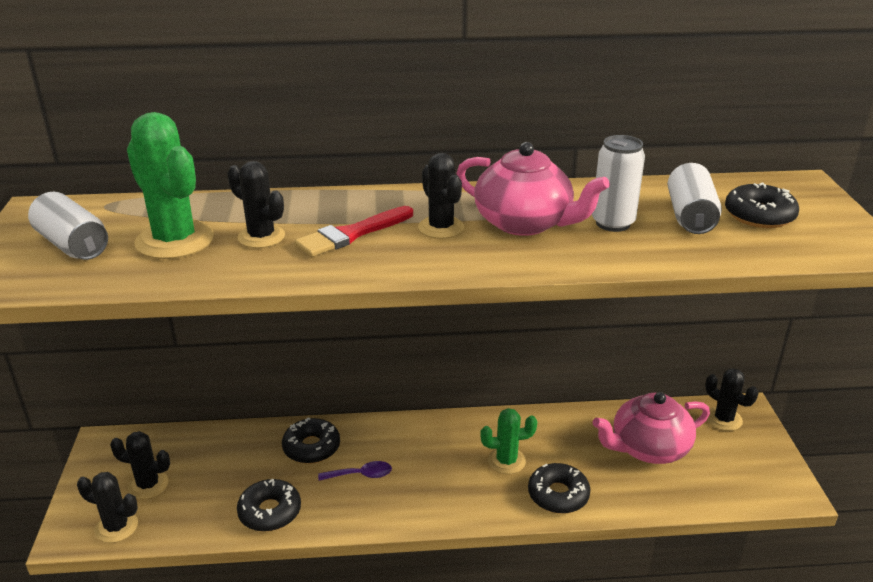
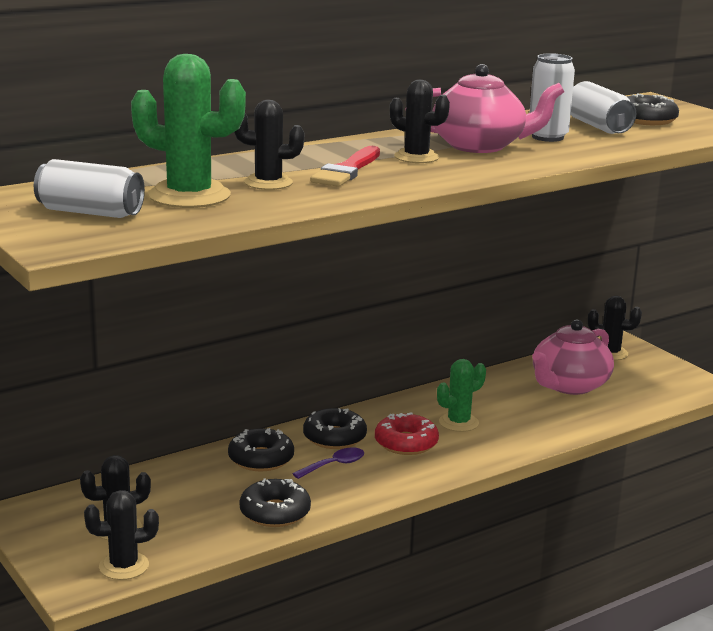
camera: 30 degrees left, 10 degrees down
(440, 470) = (406, 443): none -> red donut
(558, 495) = (527, 433): black donut -> black donut (334, 437)

